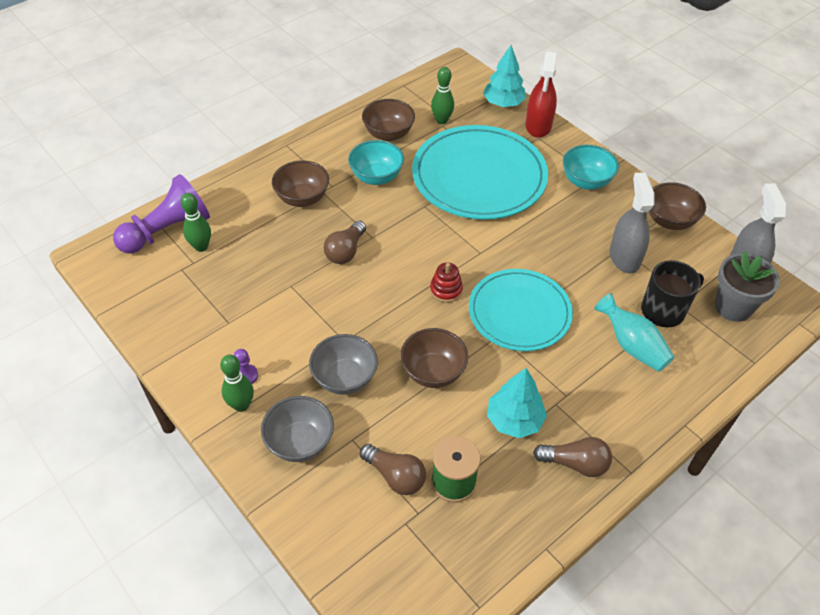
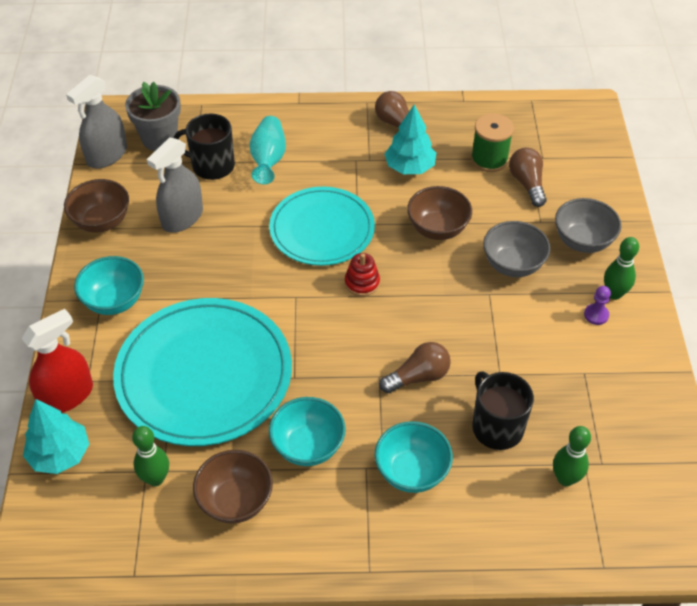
camera: 140 degrees left, 0 degrees up
(167, 231) = (593, 527): purple pawn -> none
(268, 251) = (496, 427): none -> black mug
(302, 198) = (411, 472): brown bowl -> turquoise bowl

